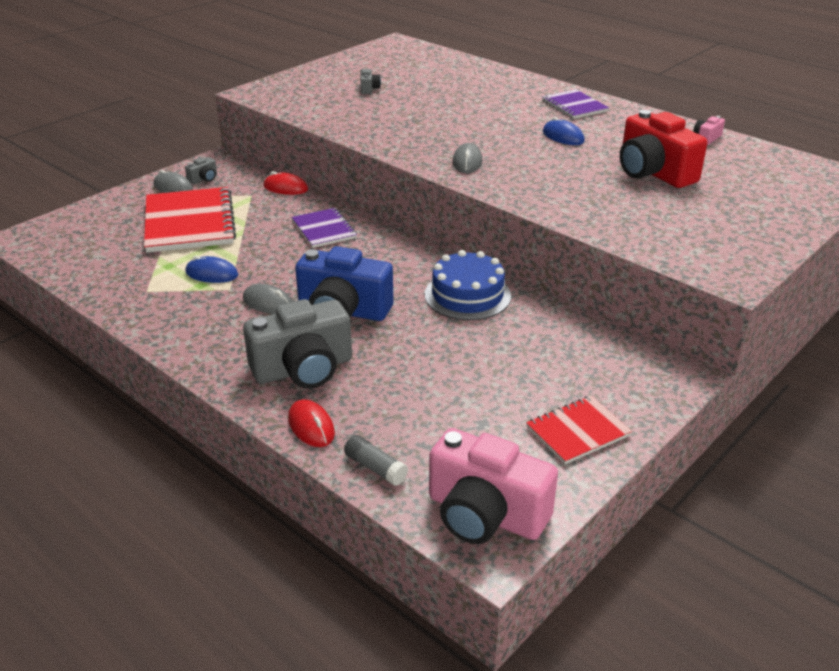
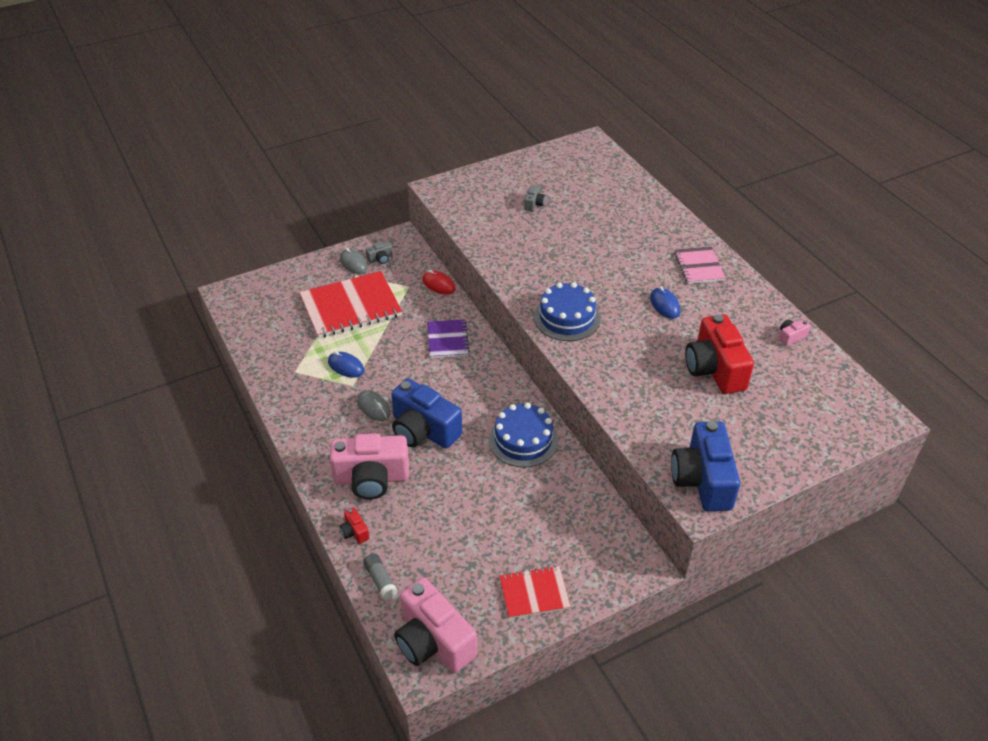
camera: 20 degrees right, 10 degrees up
(189, 222) = (351, 306): red notebook -> red notebook turned 60 degrees clockwise
(303, 369) = (371, 478): grey camera -> pink camera
(311, 426) = (354, 532): red mouse -> red camera
(467, 162) = (567, 317): grey mouse -> blue cake
(574, 106) = (699, 266): purple notebook -> pink notebook
(716, 257) = (702, 480): none -> blue camera

